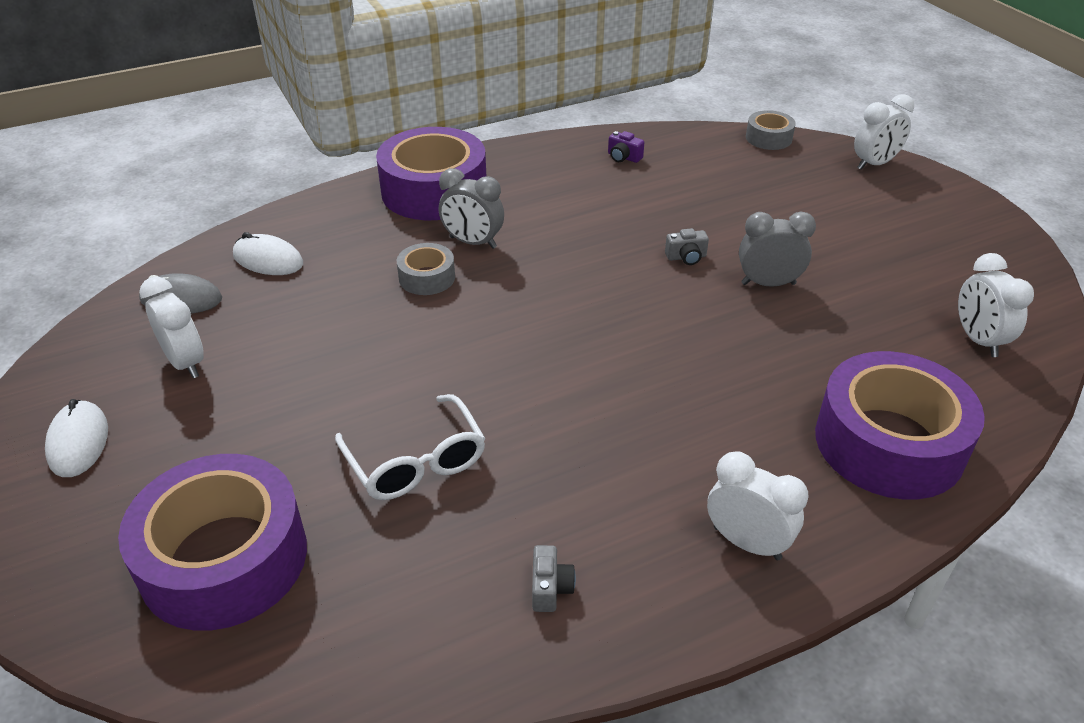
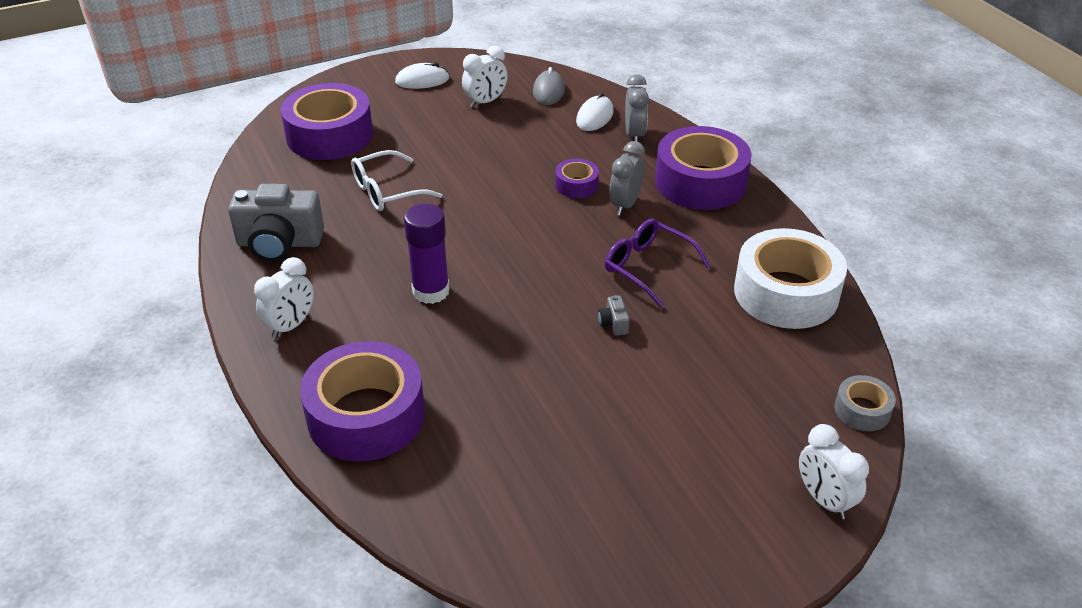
camera: 90 degrees right, 0 degrees up
(427, 277) = (576, 185): grey tape -> purple tape
(550, 588) = (279, 243): grey camera -> grey camera, size x2.49
(589, 232) = (647, 267): none -> purple glasses
(623, 157) = (786, 293): purple camera -> white tape
(651, 399) = (431, 291): none -> purple glue stick
(768, 283) = (575, 373): grey clock -> grey clock (634, 135)
(978, 340) = (488, 510): white clock -> none

